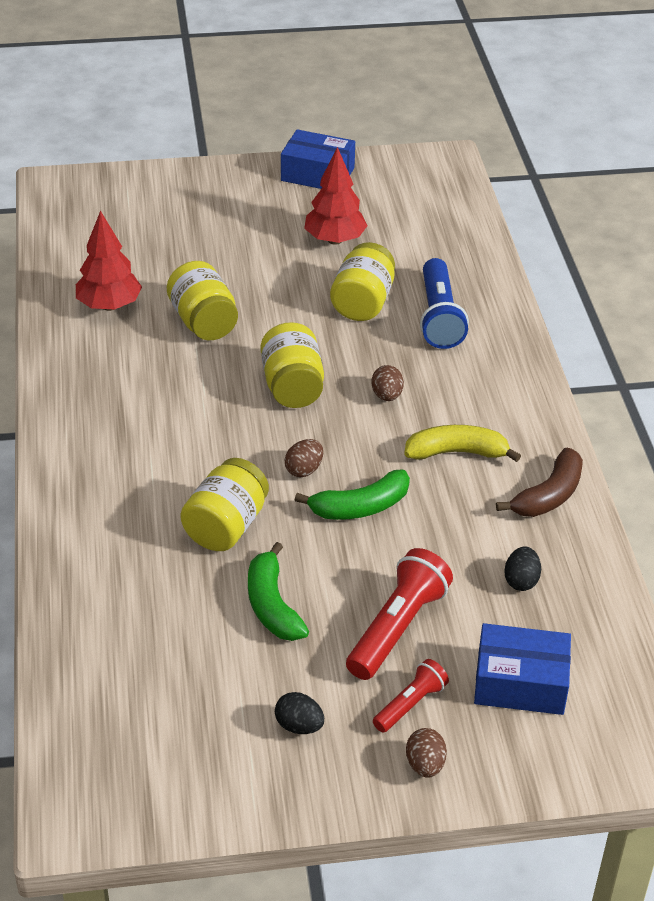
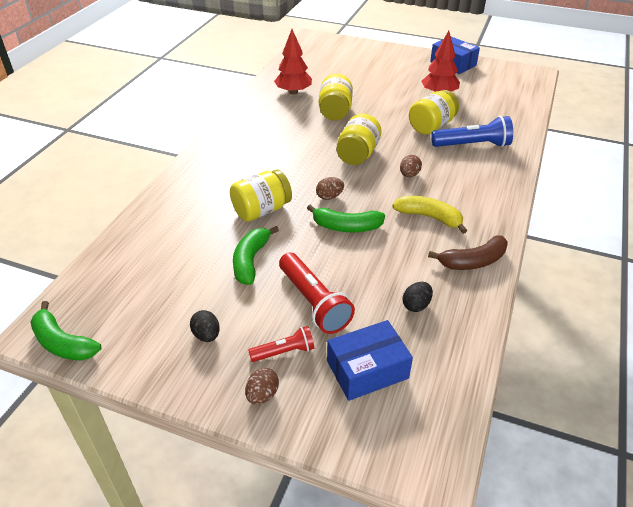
camera: 30 degrees right, 0 degrees up
(119, 818) = (63, 343): none -> green banana
(397, 628) = (313, 302): red flashlight -> red flashlight turned 90 degrees clockwise
(439, 317) = (472, 145): blue flashlight -> blue flashlight turned 120 degrees counterclockwise
(520, 683) = (367, 369): blue box -> blue box turned 60 degrees counterclockwise

